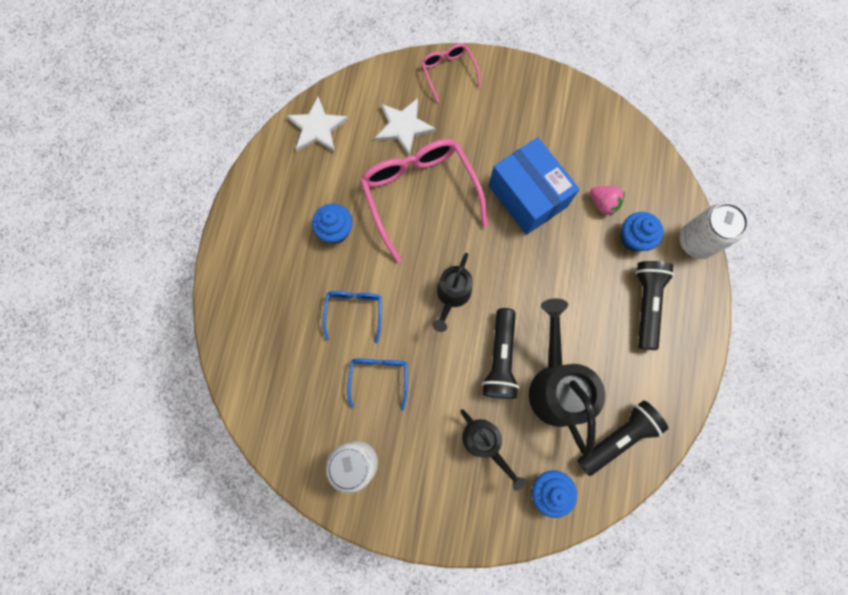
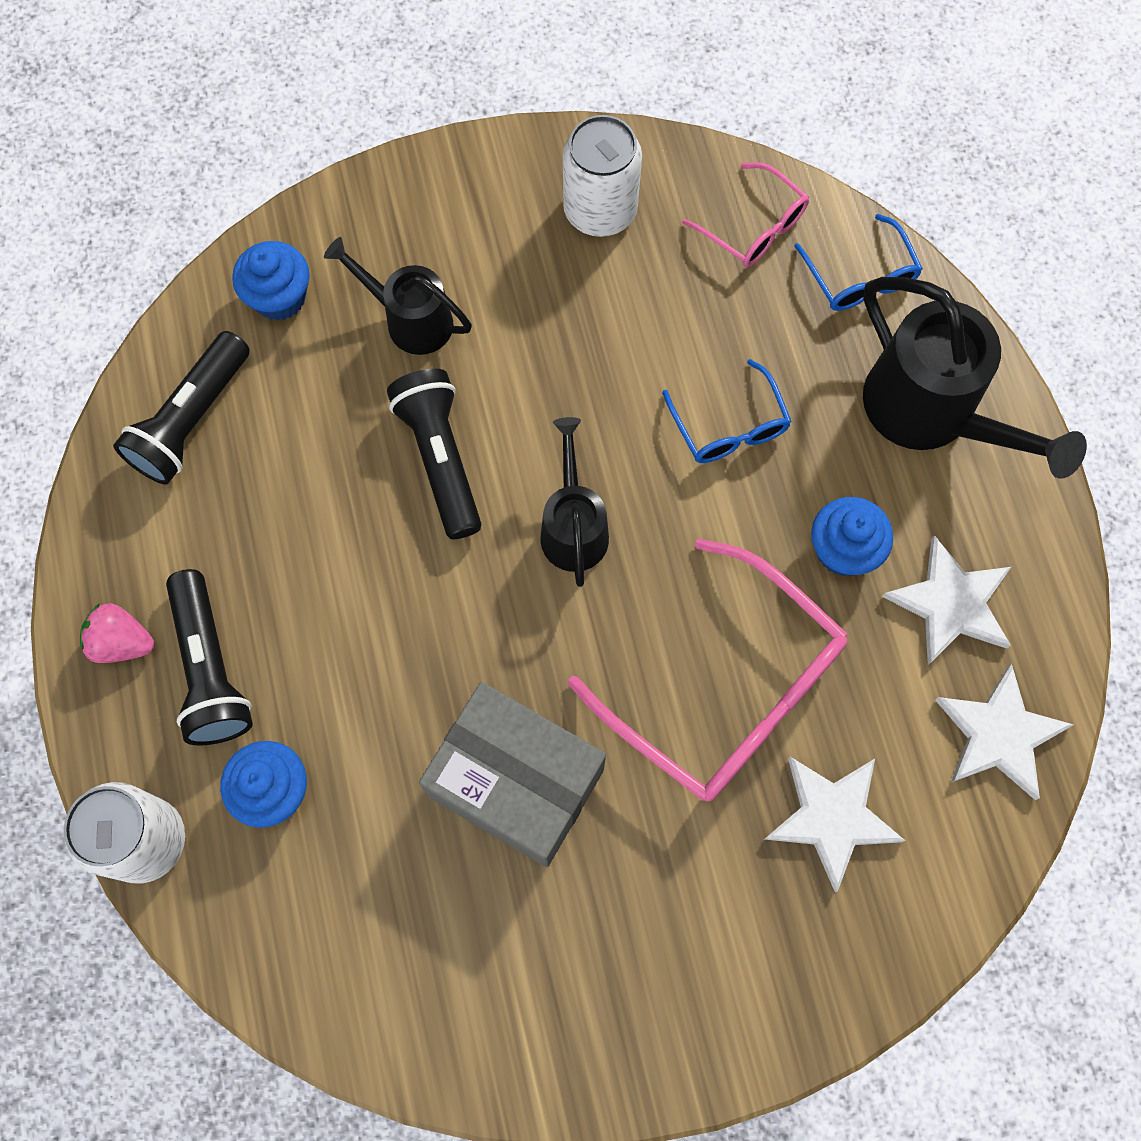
camera: 155 degrees right, 5 degrees down
(303, 187) = (950, 603): none -> white star
(379, 377) = (631, 343): blue glasses -> blue glasses (860, 277)
(448, 72) = (807, 994): pink glasses -> pink glasses (754, 227)
(527, 196) = (516, 783): blue box -> grey box
(555, 384) = (327, 458): black watering can -> black watering can (931, 413)
(603, 204) = (359, 836): pink strawberry -> pink strawberry (122, 642)

